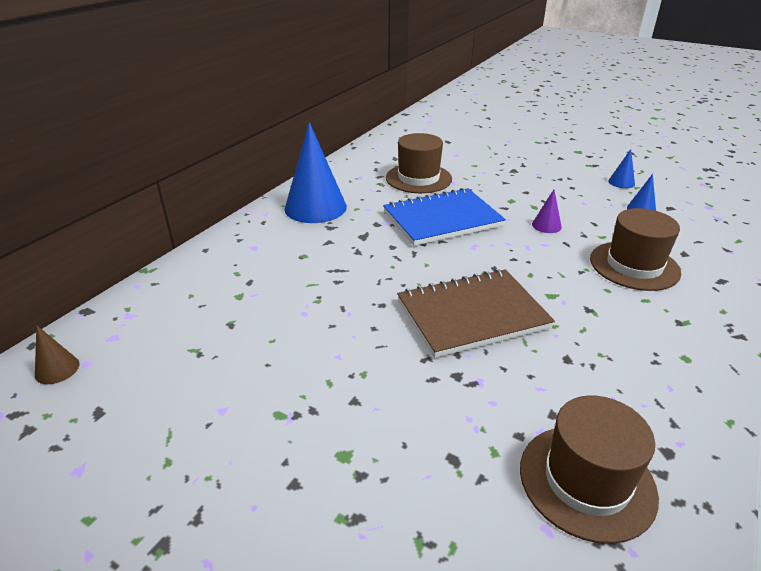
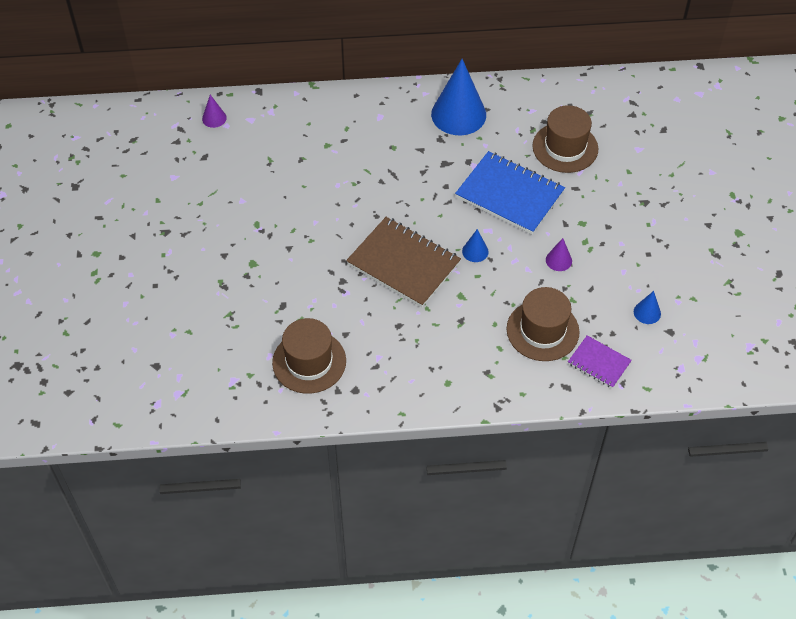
camera: 55 degrees right, 20 degrees up
(57, 369) = (214, 118): brown cone -> purple cone
(621, 182) = (693, 285): blue cone -> blue cone (475, 251)
(695, 252) = (599, 363): none -> purple notebook

